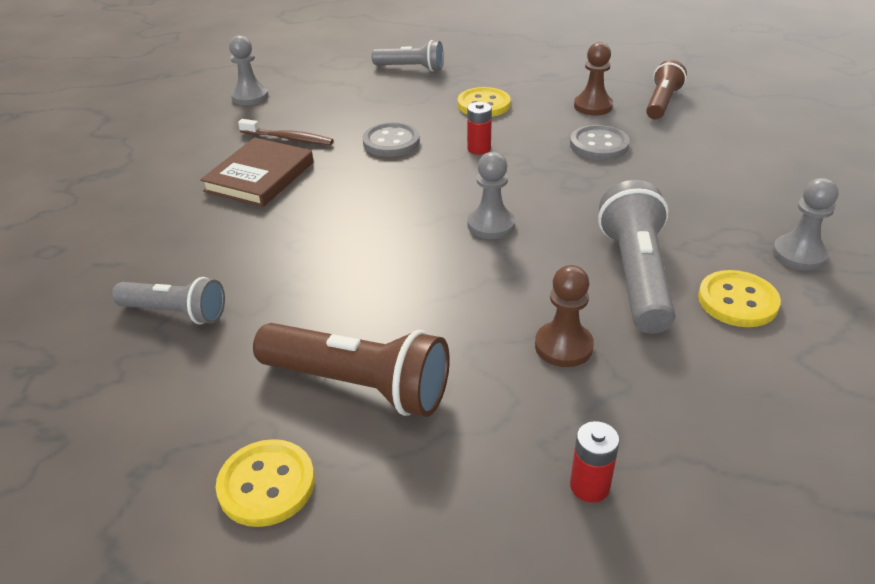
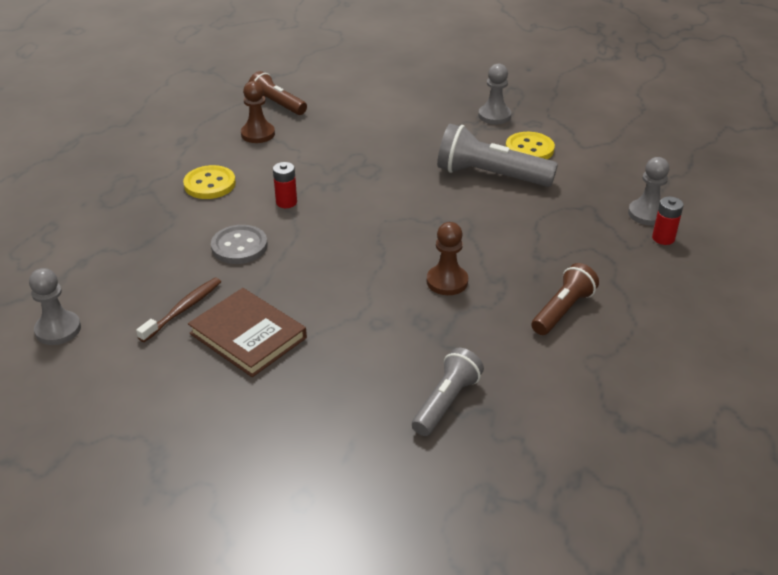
camera: 75 degrees left, 0 degrees up
(266, 484) = (644, 362): yellow button -> none
(359, 385) = (562, 310): brown flashlight -> brown flashlight, size x0.64
(411, 68) = (93, 210): grey flashlight -> none
(491, 225) = (403, 219): grey pawn -> grey pawn (647, 214)
(563, 346) = (550, 220): brown pawn -> brown pawn (447, 281)
(599, 145) = (320, 147): grey button -> none

